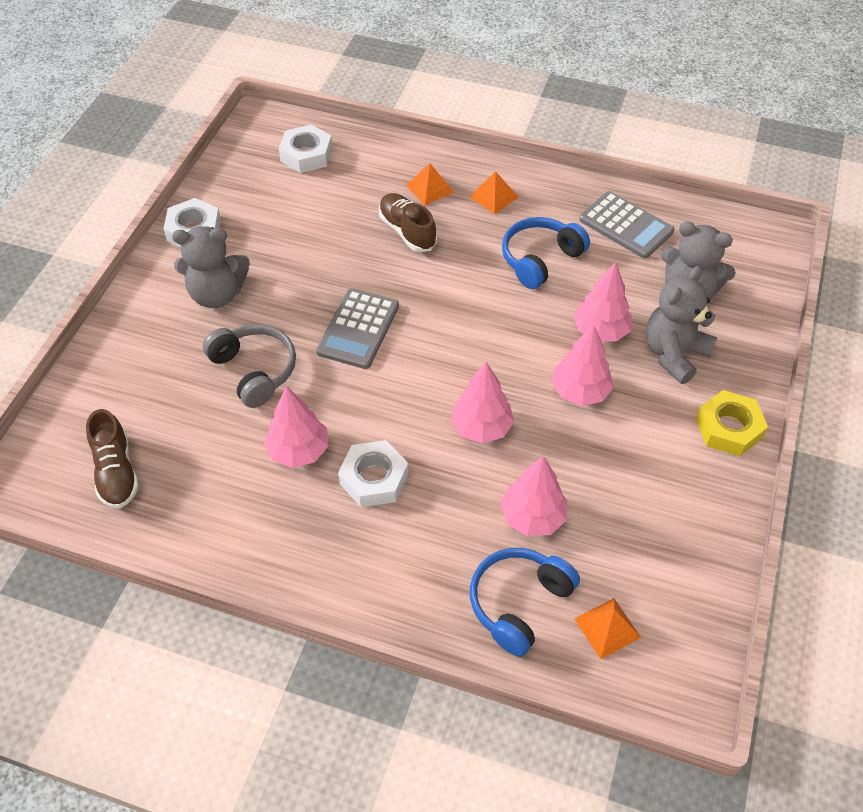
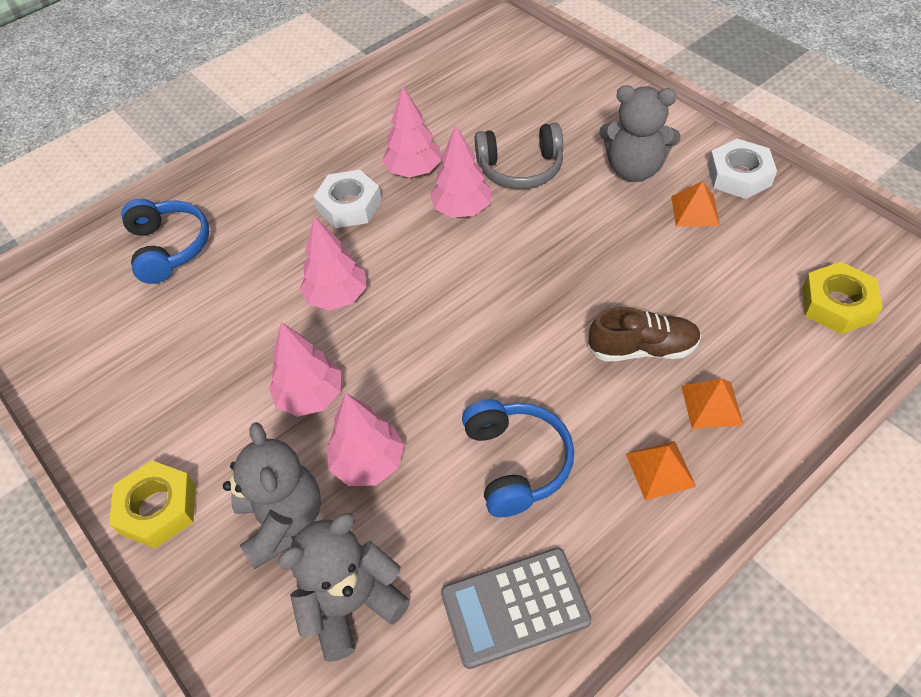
camera: 125 degrees right, 0 degrees up
(116, 472) = (475, 73): brown shoe -> none
(217, 294) = (634, 169): grey teddy bear -> grey teddy bear turned 105 degrees counterclockwise
(306, 155) = (837, 304): white nut -> yellow nut
(358, 329) = (520, 253): grey calculator -> none
(532, 517) = (224, 290): pink tree -> pink tree (462, 209)
(607, 628) = (98, 291): orange pyramid -> orange pyramid (695, 210)

